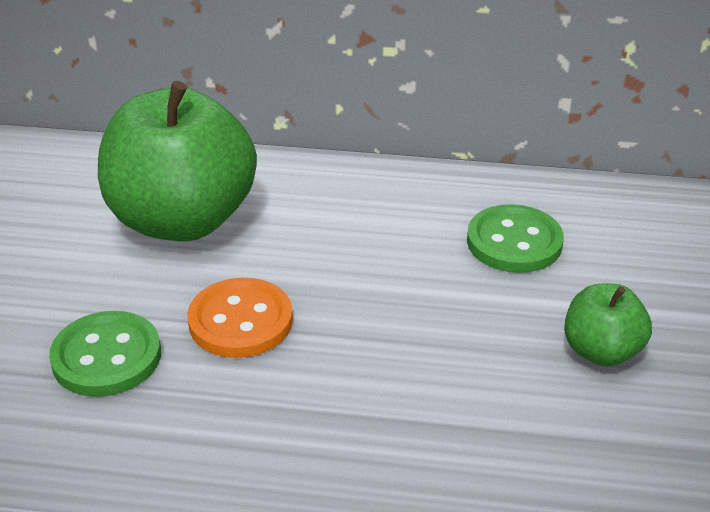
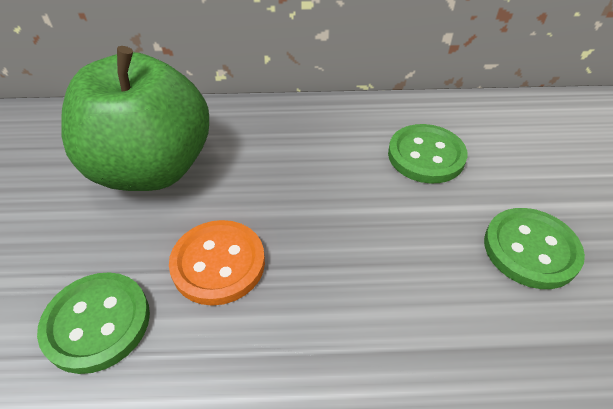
camera: 10 degrees left, 10 degrees up
(601, 351) = (530, 249): green apple -> green button

